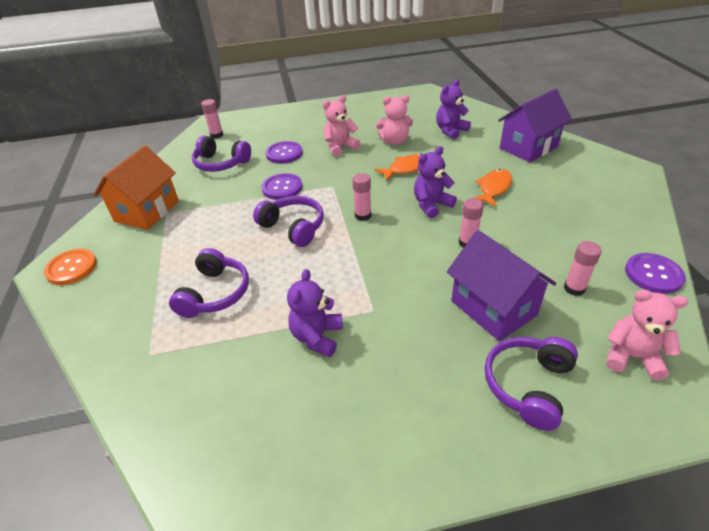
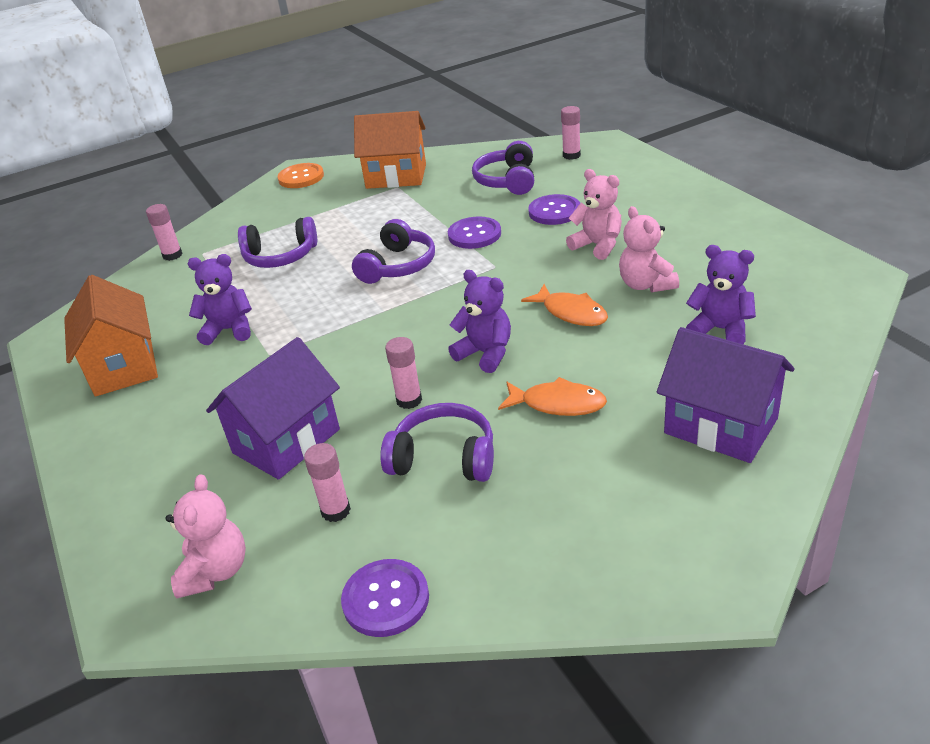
camera: 75 degrees right, 5 degrees down
(330, 428) = (123, 367): none -> orange house
(363, 215) = (439, 305): pink glue stick -> pink glue stick (172, 255)
(528, 385) = (170, 483): purple headphones -> purple headphones (444, 458)

